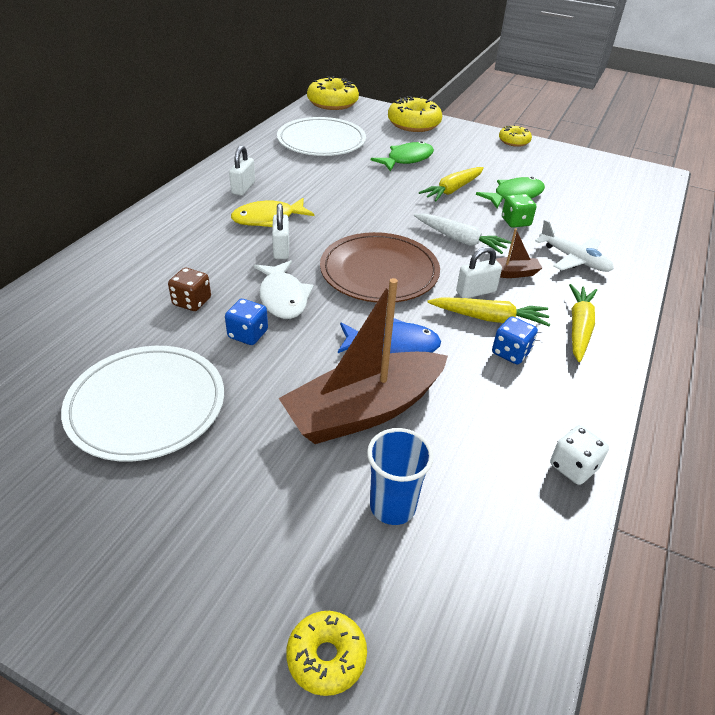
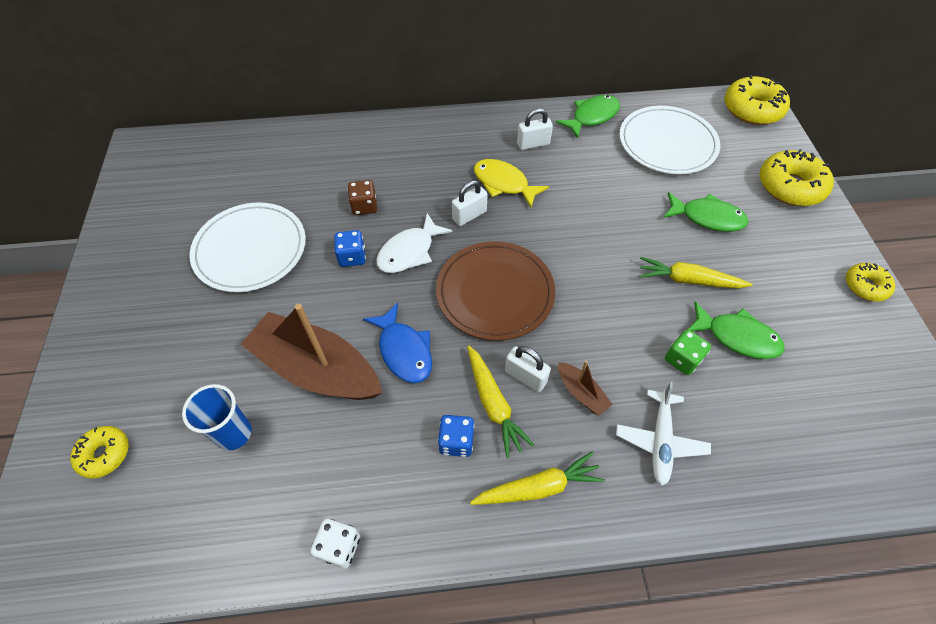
camera: 60 degrees right, 15 degrees up
(252, 153) = (592, 117): none -> green fish
(460, 240) = (600, 327): white carrot -> none

